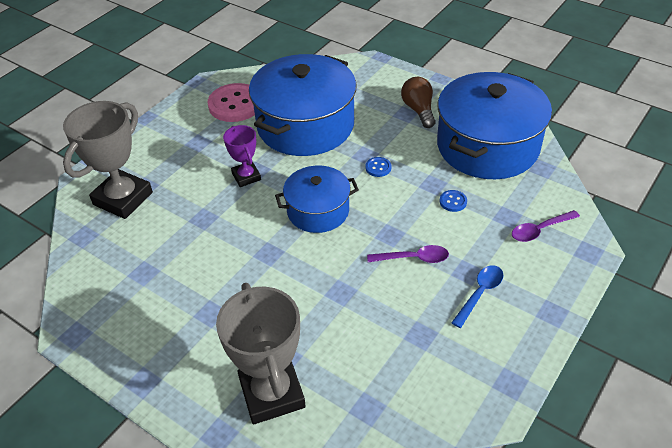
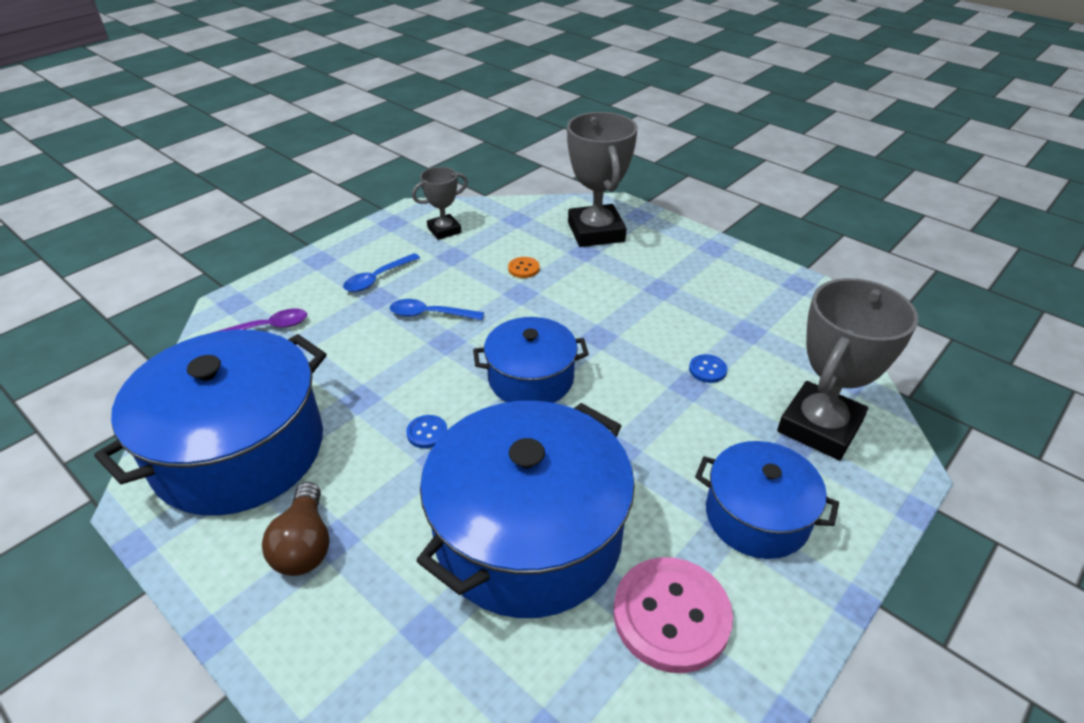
camera: 175 degrees left, 5 degrees down
(182, 146) = (757, 516): none -> blue pot
(246, 176) = (634, 441): purple trophy -> none
(343, 324) = (523, 268): none -> orange button
(413, 258) = (430, 314): purple spoon -> blue spoon
(444, 375) = (444, 230): none -> grey trophy
(453, 201) = (347, 371): blue button -> blue button (707, 370)

